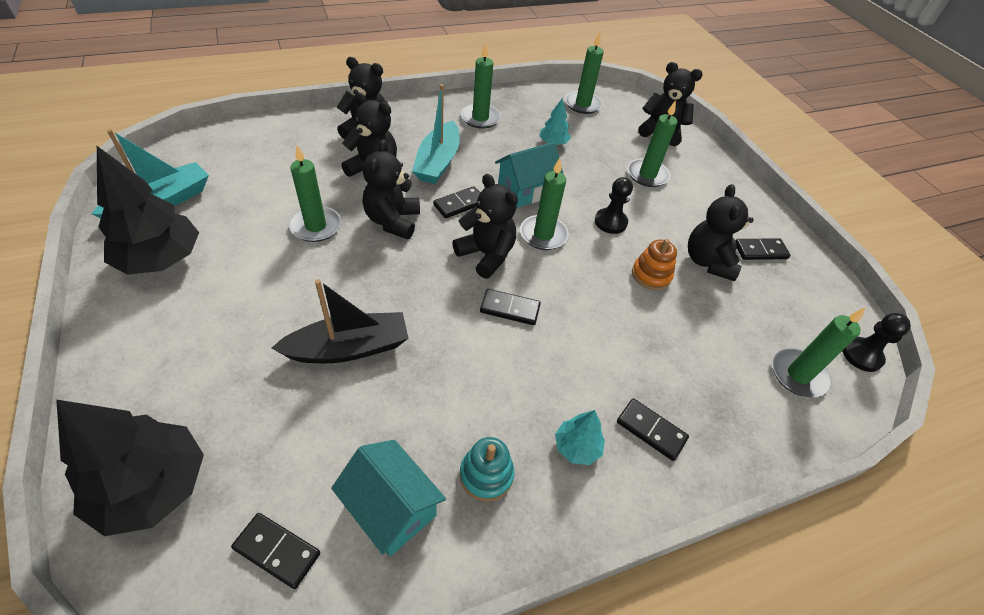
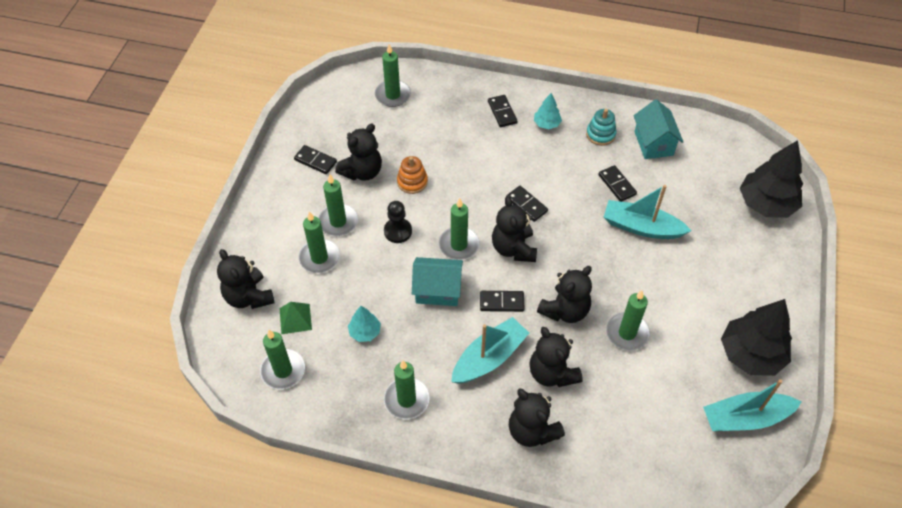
camera: 140 degrees left, 5 degrees up
(277, 551) = (712, 152): black domino -> black domino (617, 185)
(349, 348) = (641, 227): black boat -> turquoise boat
(612, 132) = (295, 319): none -> green pyramid
(669, 207) = (338, 222): none -> green candle
(861, 355) = (342, 85): black pawn -> none

